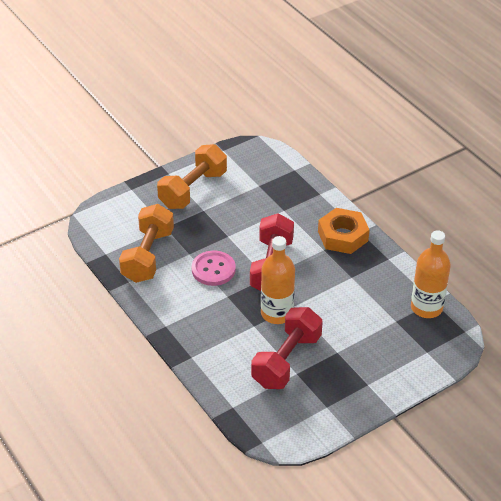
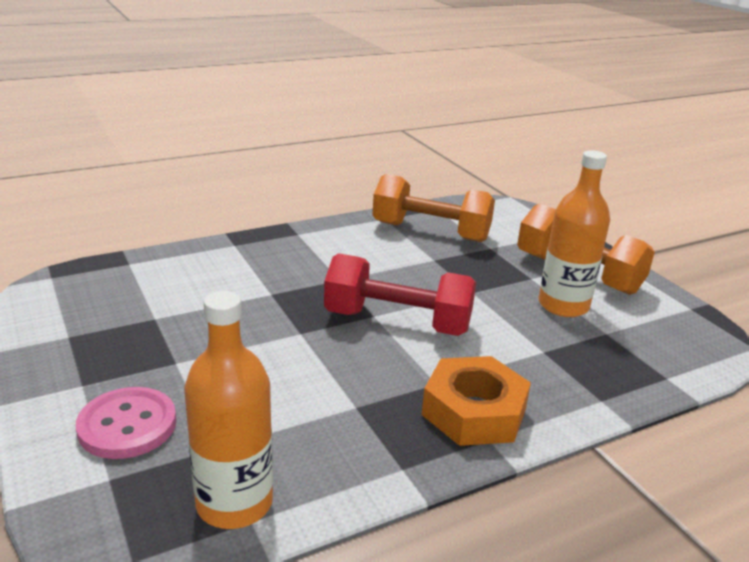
camera: 95 degrees right, 15 degrees down
(213, 269) = (397, 273): pink button -> pink button (127, 425)
(277, 313) = (288, 315): orange bottle -> orange bottle (563, 305)
(286, 361) = (185, 312): red dumbbell -> none

